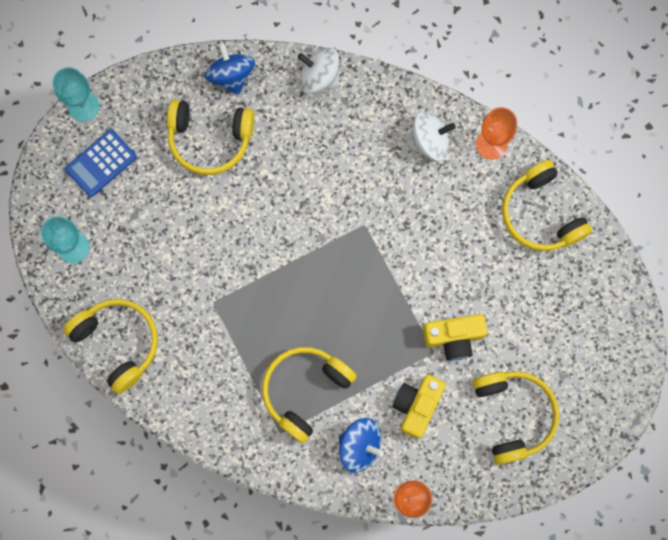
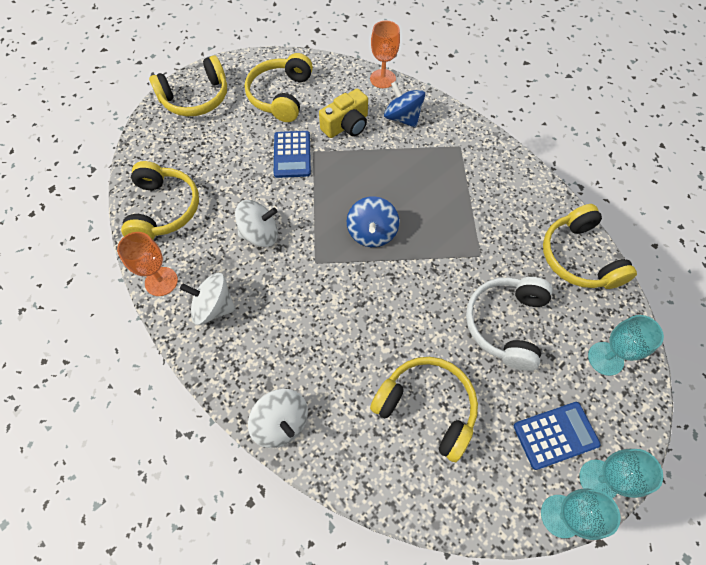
camera: 155 degrees left, 15 degrees down
(60, 144) = (599, 480): none -> turquoise goblet
(167, 241) = (506, 324): none -> white headphones
(231, 76) = (374, 471): blue spinning top -> blue spinning top (372, 233)
(305, 391) = (428, 164): yellow headphones -> yellow headphones (196, 98)
(431, 230) = (260, 234): none -> white spinning top
(453, 338) = (292, 154): yellow camera -> blue calculator

